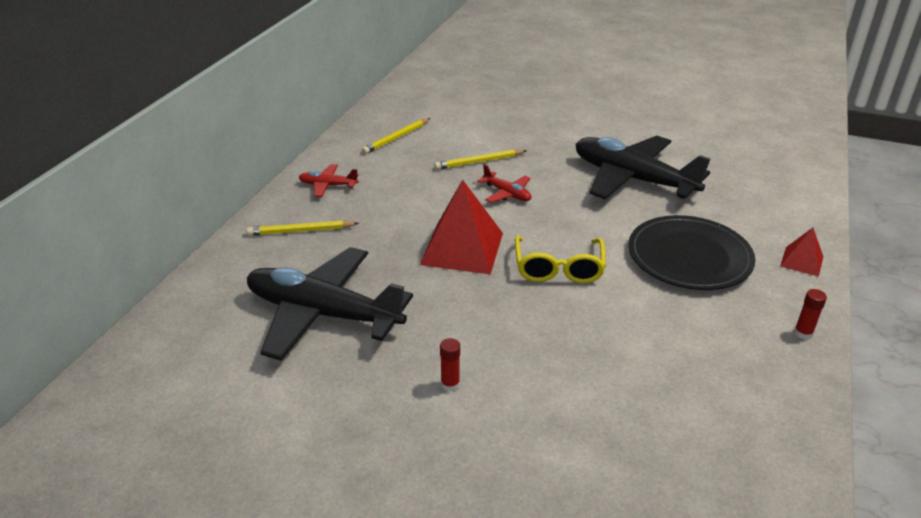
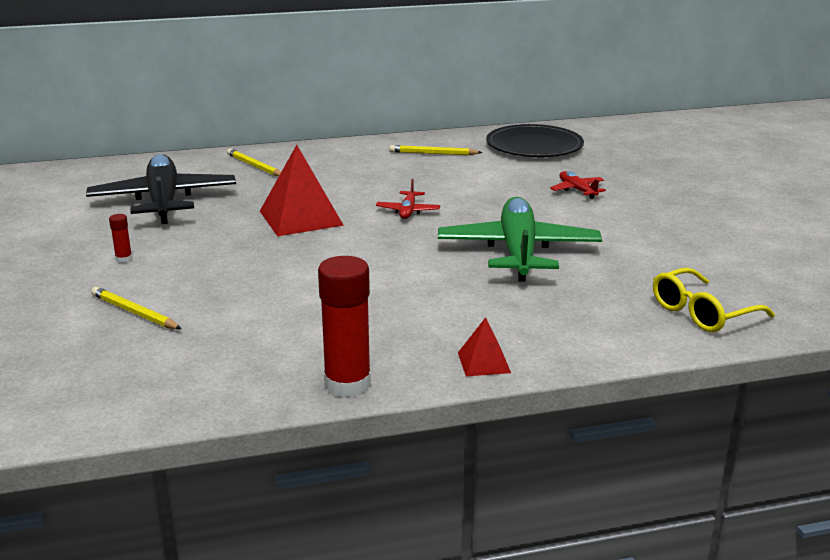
camera: 55 degrees right, 10 degrees down
(328, 185) = (326, 155): red plane -> red plane (577, 190)
(478, 162) = (444, 188): yellow pencil -> yellow pencil (134, 312)
(558, 269) = (317, 257): yellow glasses -> yellow glasses (702, 313)
(632, 179) = (518, 252): black plane -> green plane
(689, 257) = (412, 305): black plate -> black plate (534, 146)
(803, 333) = (347, 384): red glue stick -> red glue stick, size x2.26

